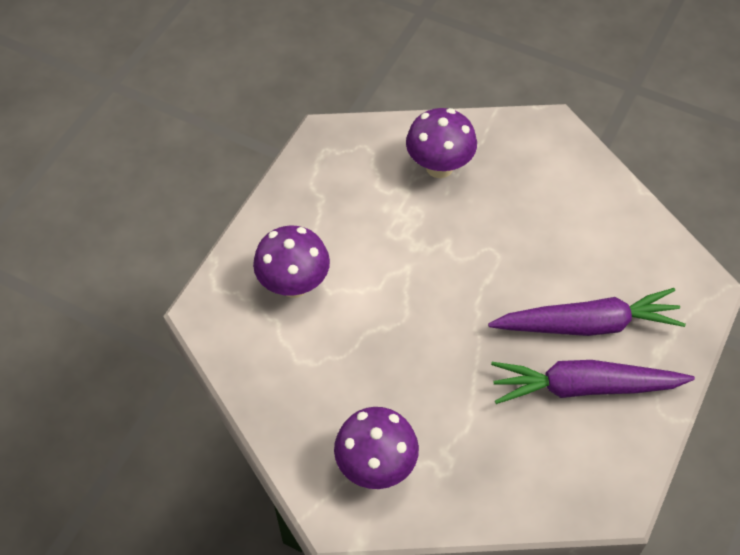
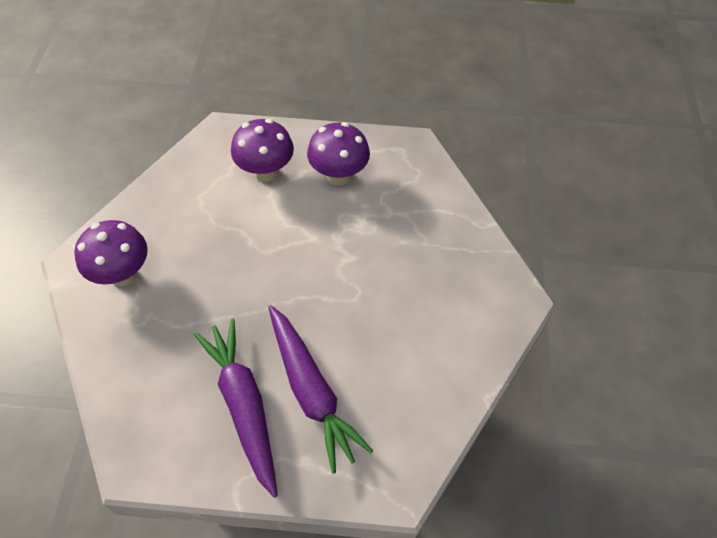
camera: 65 degrees right, 0 degrees up
(439, 167) = (425, 228): purple mushroom -> purple mushroom (338, 175)

